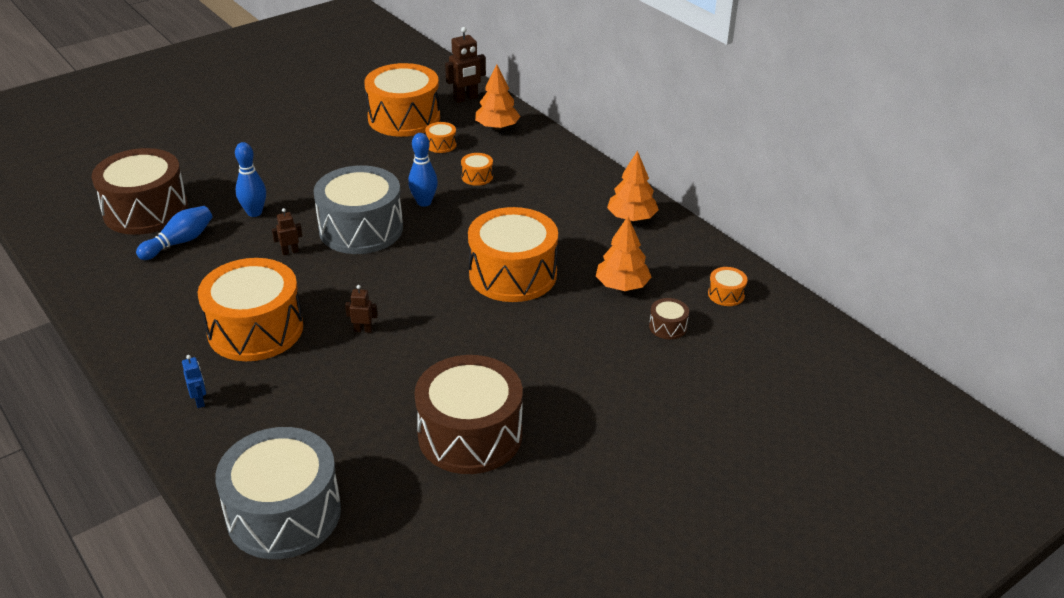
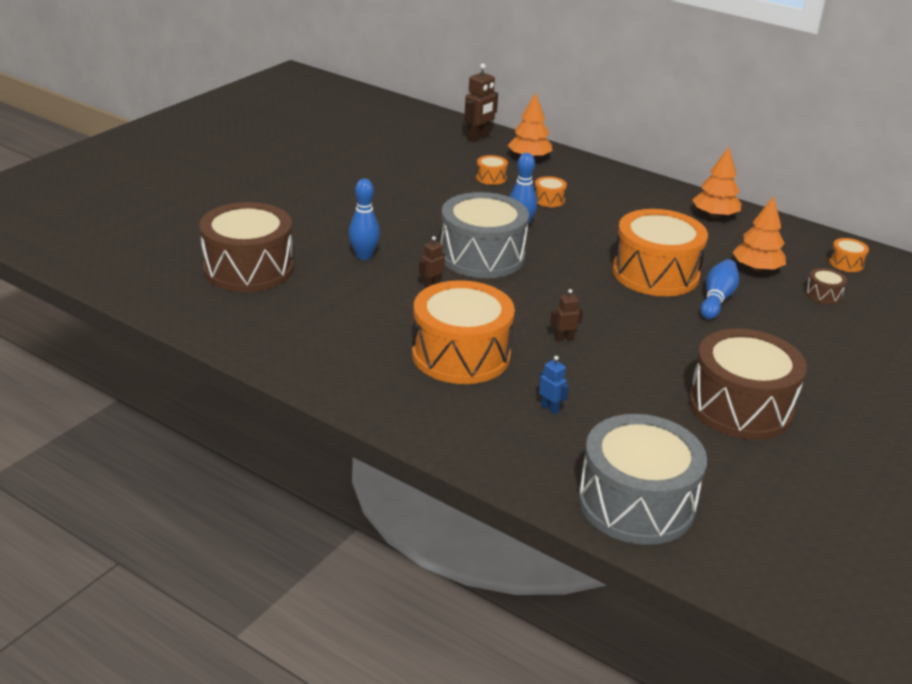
camera: 20 degrees left, 5 degrees down
(179, 242) = (311, 292): blue bowling pin -> blue bowling pin (716, 299)
(199, 401) = (464, 425): blue robot -> blue robot (550, 408)
(404, 118) = (435, 159): orange drum -> none

